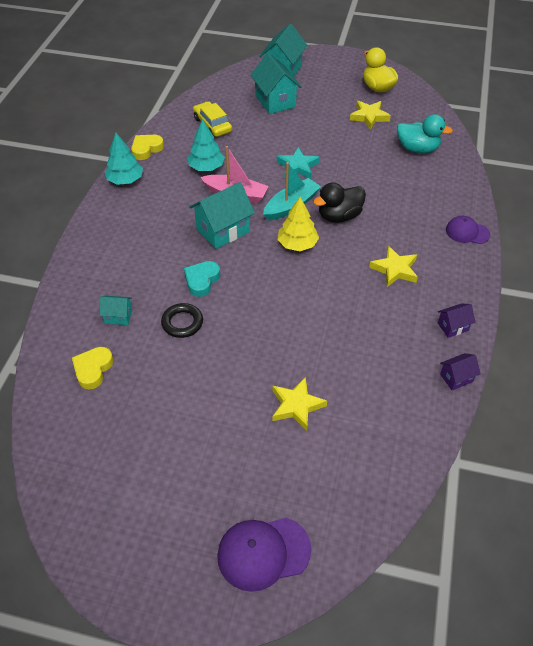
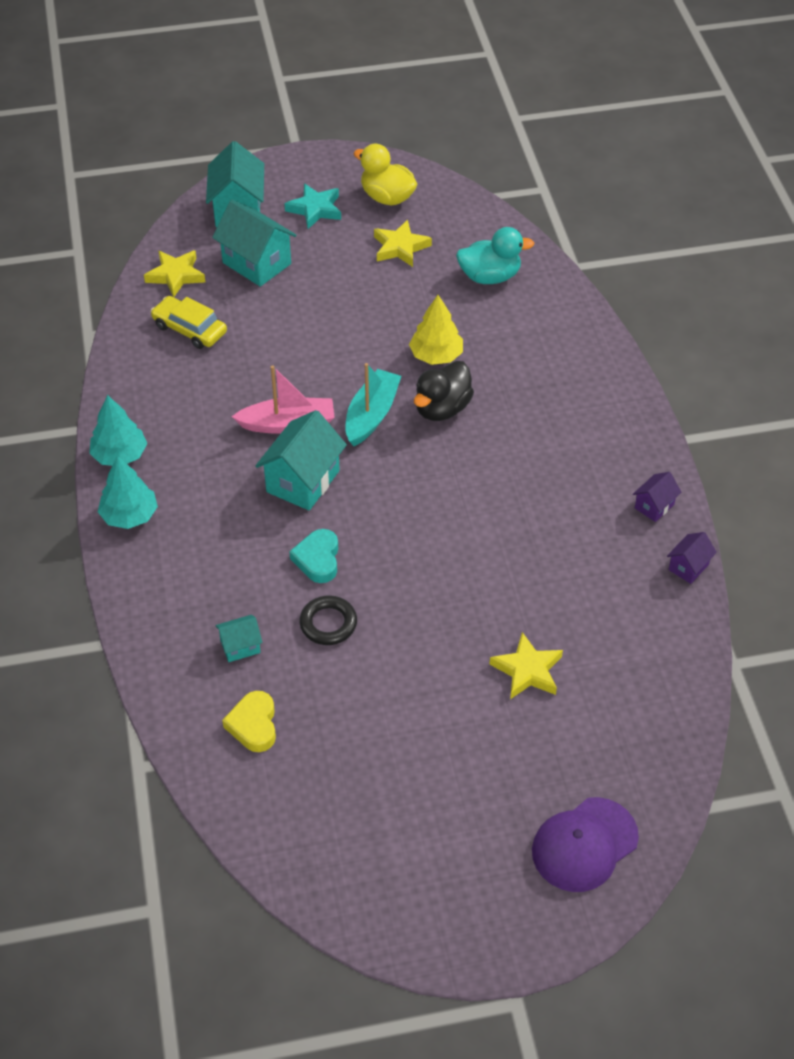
camera: 25 degrees left, 0 degrees up
(146, 149) = (118, 398): yellow heart -> none
(206, 167) = (222, 397): turquoise tree -> turquoise tree (129, 515)
(297, 167) = (347, 355): turquoise star -> turquoise star (315, 209)
(297, 244) = (411, 466): yellow tree -> yellow tree (436, 355)
(395, 269) = (549, 457): yellow star -> yellow star (176, 275)
(467, 232) = (610, 376): purple cap -> none

